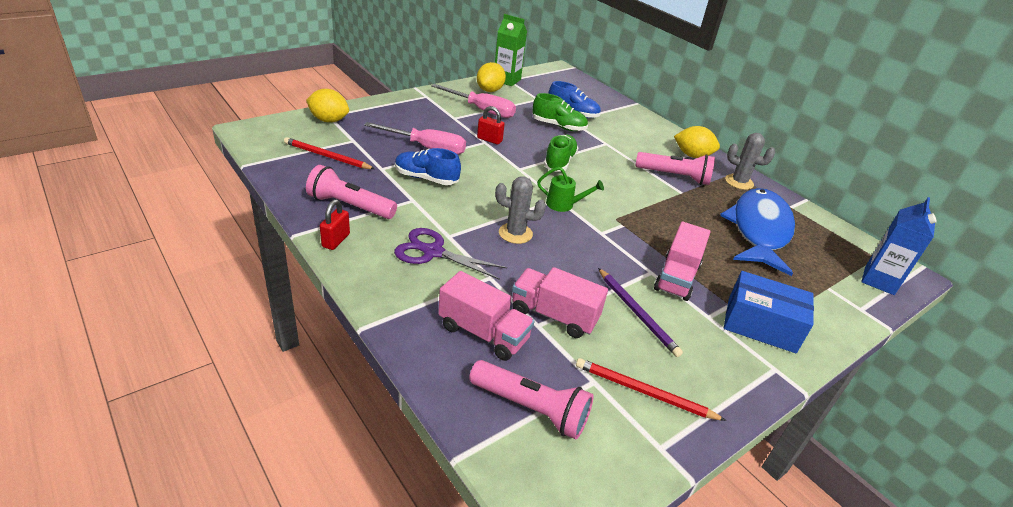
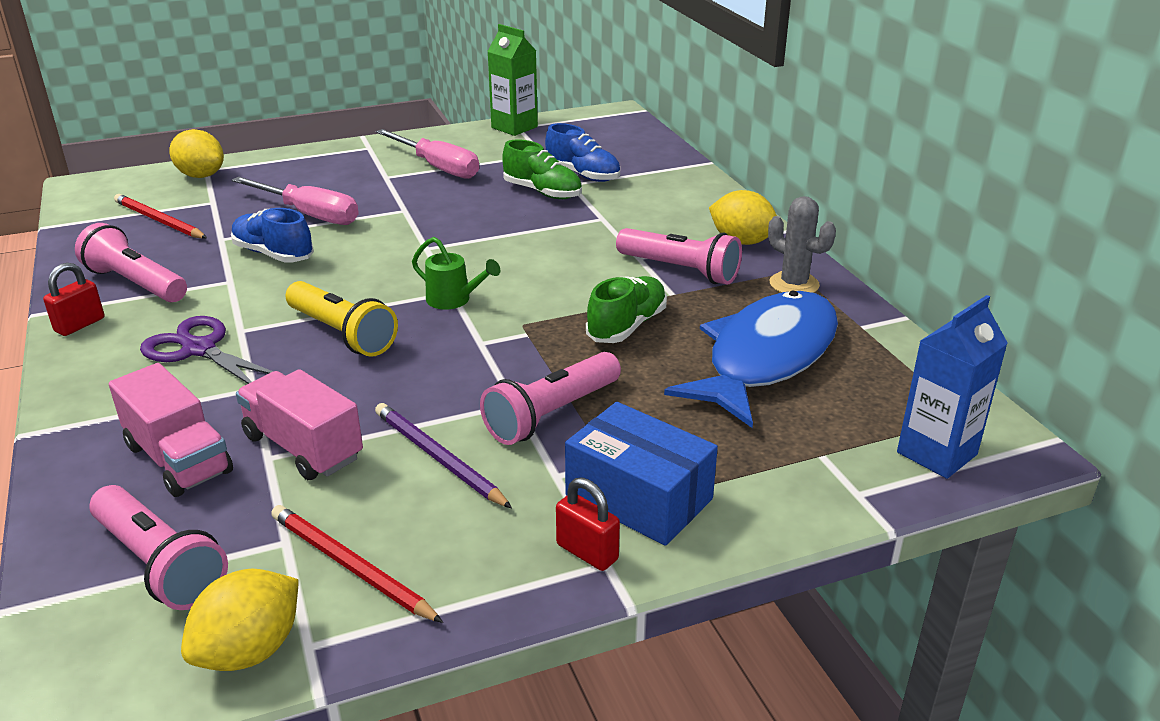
camera: 20 degrees right, 5 degrees down
(489, 140) = (414, 207): red padlock -> red padlock (587, 552)
(490, 90) = (474, 141): yellow lemon -> yellow lemon (250, 651)
(515, 233) = (342, 334): grey cactus -> yellow flashlight
(559, 162) = (499, 241): green shoe -> green shoe (627, 326)
(637, 313) = (438, 458): purple pencil -> purple pencil turned 150 degrees clockwise
(677, 277) = (551, 414): pink truck -> pink flashlight

